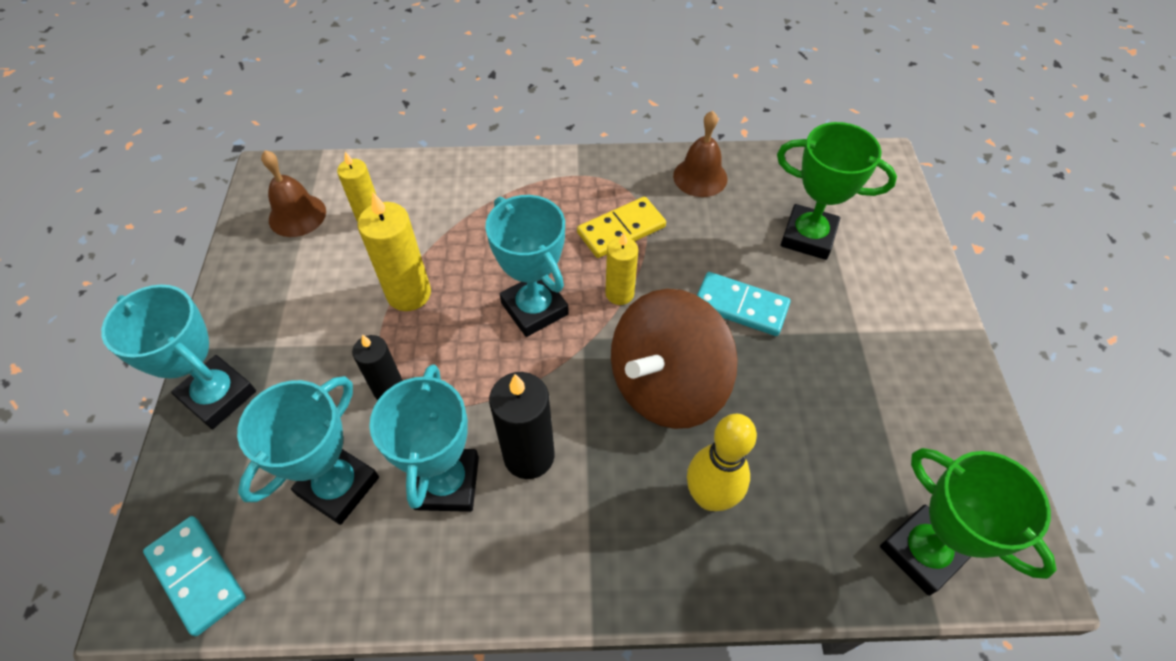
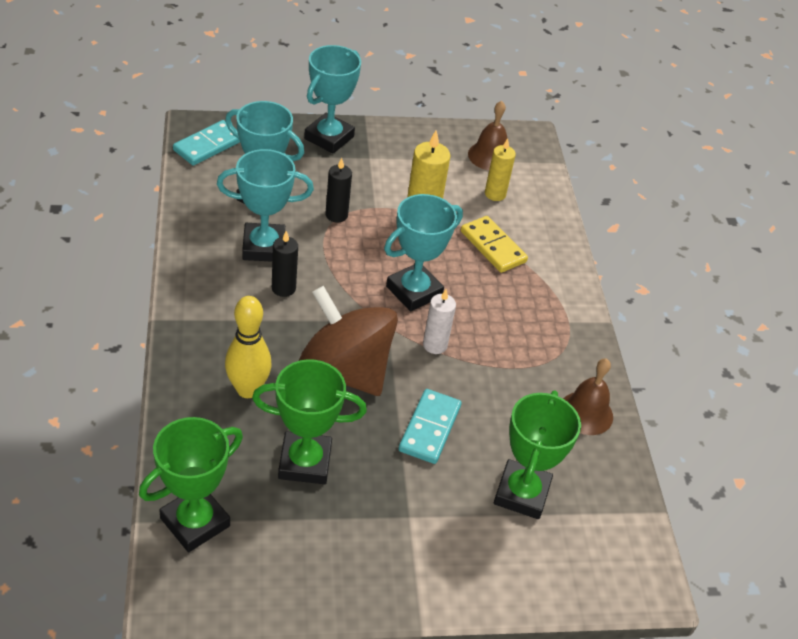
camera: 80 degrees right, 10 degrees down
(529, 456) = (283, 288): black candle -> black candle, size x0.65
(619, 294) = (435, 345): yellow candle -> white candle
(621, 230) = (507, 349): yellow domino -> yellow domino (493, 246)
(810, 430) = (305, 462): none -> green trophy

